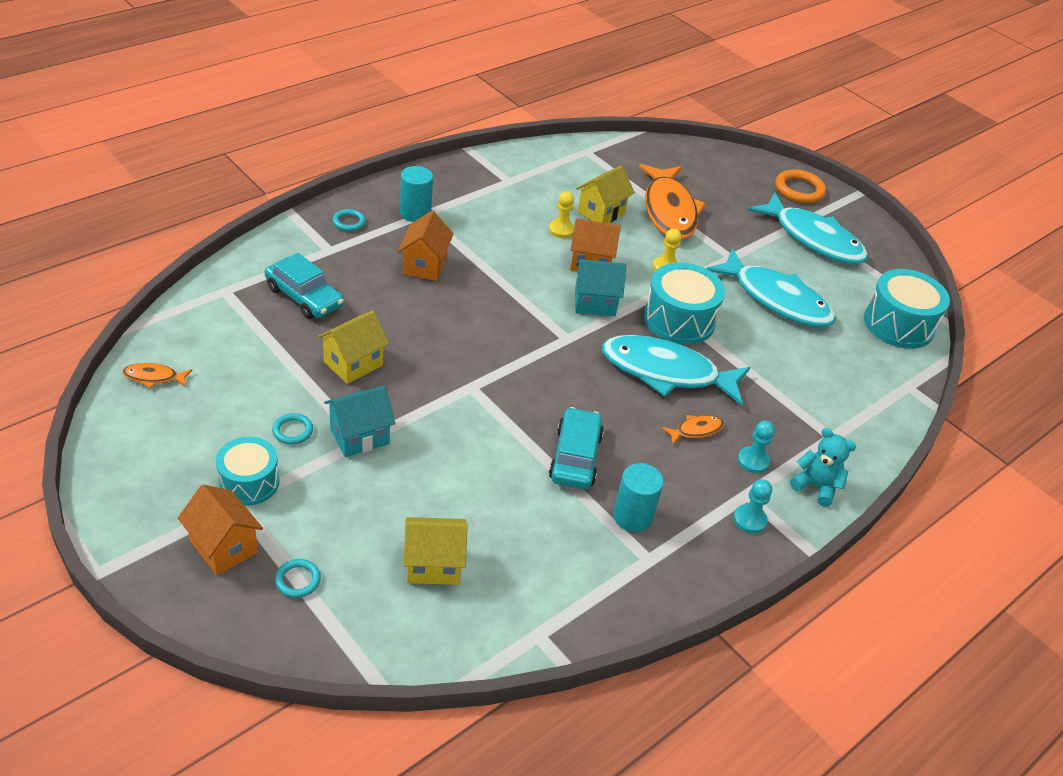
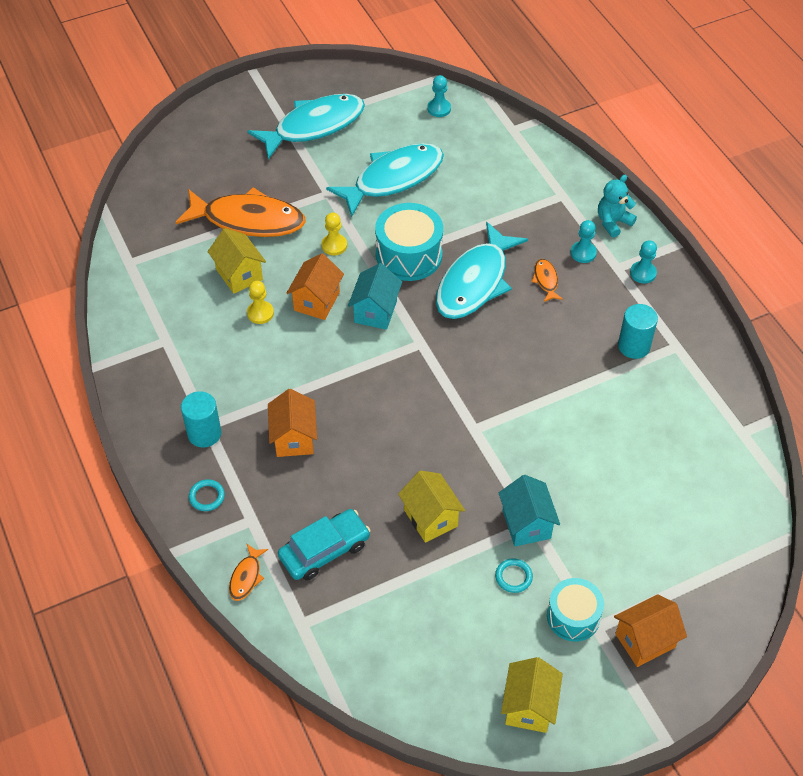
camera: 70 degrees left, 10 degrees up
(154, 377) = (426, 693): orange fish -> orange fish (246, 577)
(298, 580) = (683, 587): turquoise ring -> none
(424, 265) = (294, 438): orange house -> orange house turned 60 degrees clockwise
(433, 565) = (673, 489): yellow house -> yellow house (529, 706)
(575, 457) = (567, 369): turquoise car -> none
(799, 190) = (237, 112): orange ring -> none
(898, 324) = (439, 108): turquoise drum -> turquoise pawn

